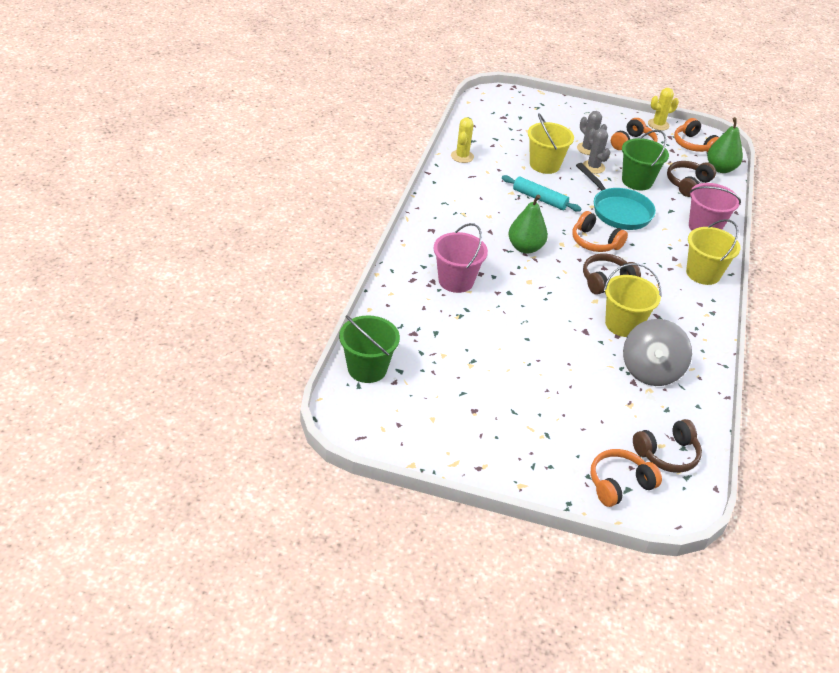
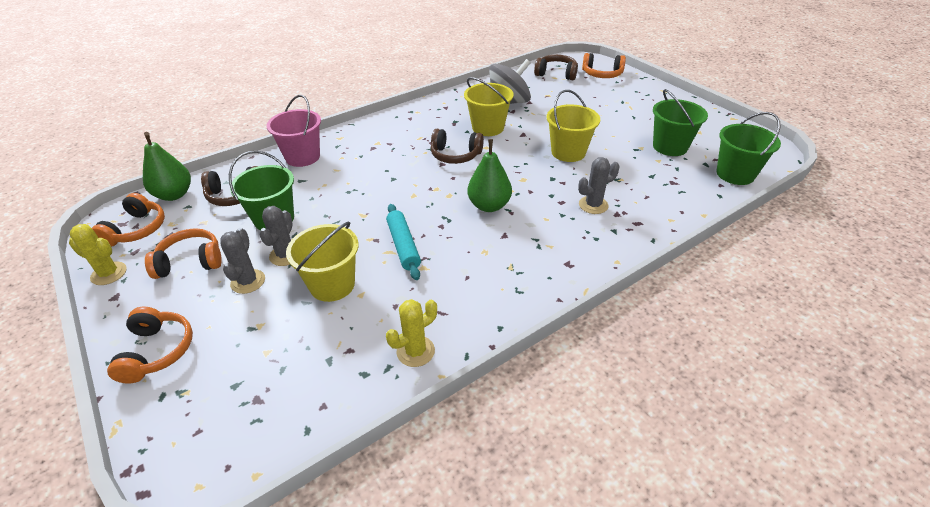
camera: 135 degrees left, 0 degrees up
(446, 379) = (670, 147): none -> green bucket
(456, 281) = (593, 205): pink bucket -> grey cactus
(595, 242) = (416, 184): orange headphones -> orange headphones (157, 351)
(618, 211) = (347, 200): turquoise pan -> none
(703, 273) = (371, 131): yellow bucket -> yellow bucket (568, 152)

